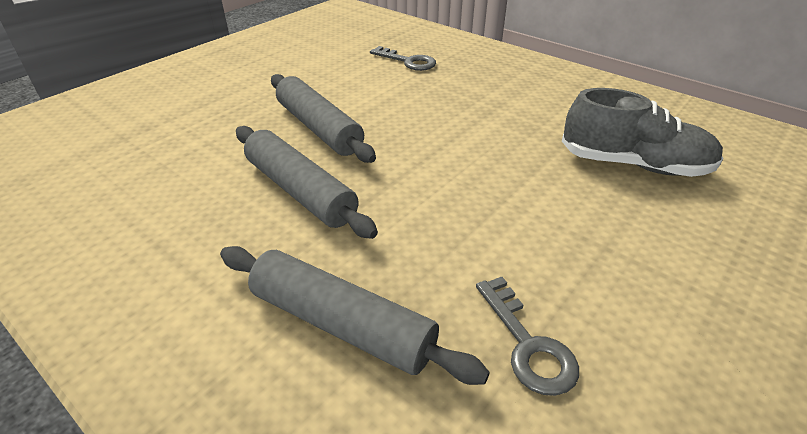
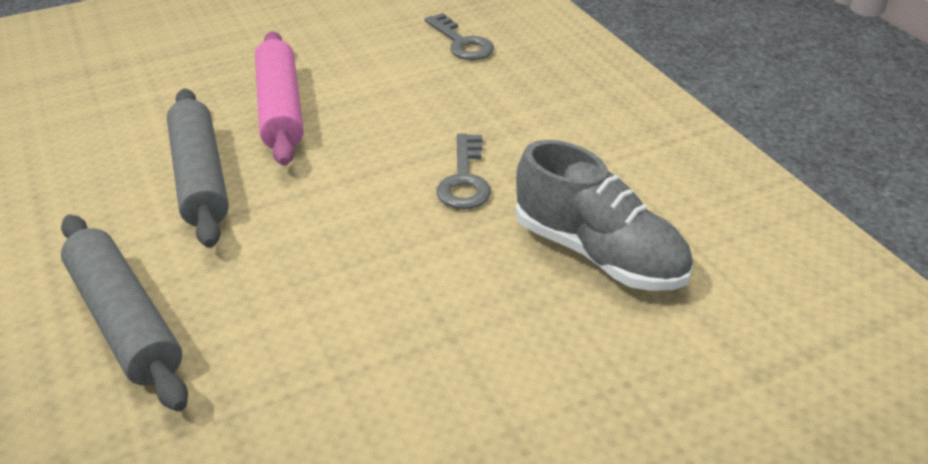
camera: 25 degrees right, 0 degrees up
(319, 128) = (280, 109): grey rolling pin -> pink rolling pin
(528, 344) = (268, 399): grey key -> grey key (464, 179)

